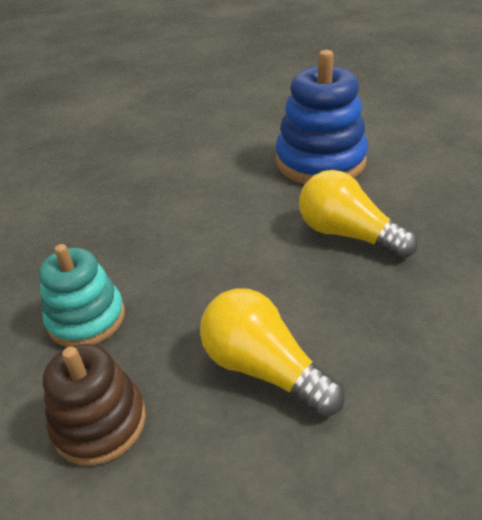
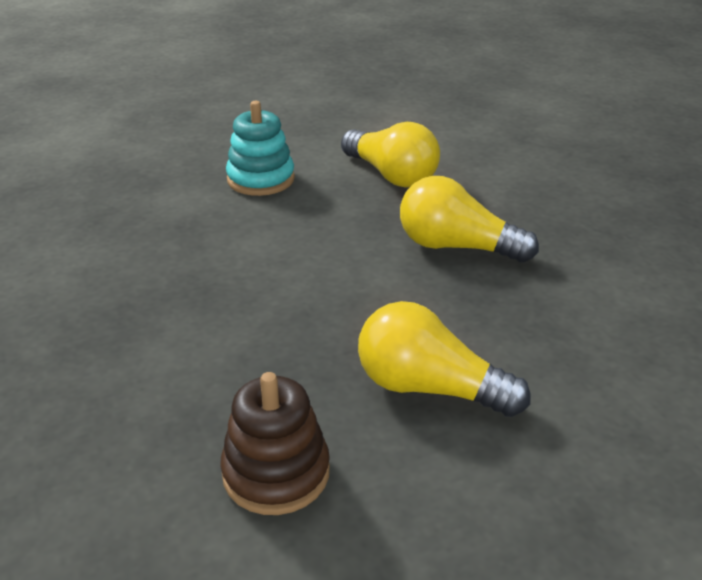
camera: 20 degrees left, 5 degrees down
(86, 318) = (199, 377): turquoise stacking toy -> turquoise stacking toy (261, 179)
(320, 162) = (391, 175): blue stacking toy -> yellow light bulb

